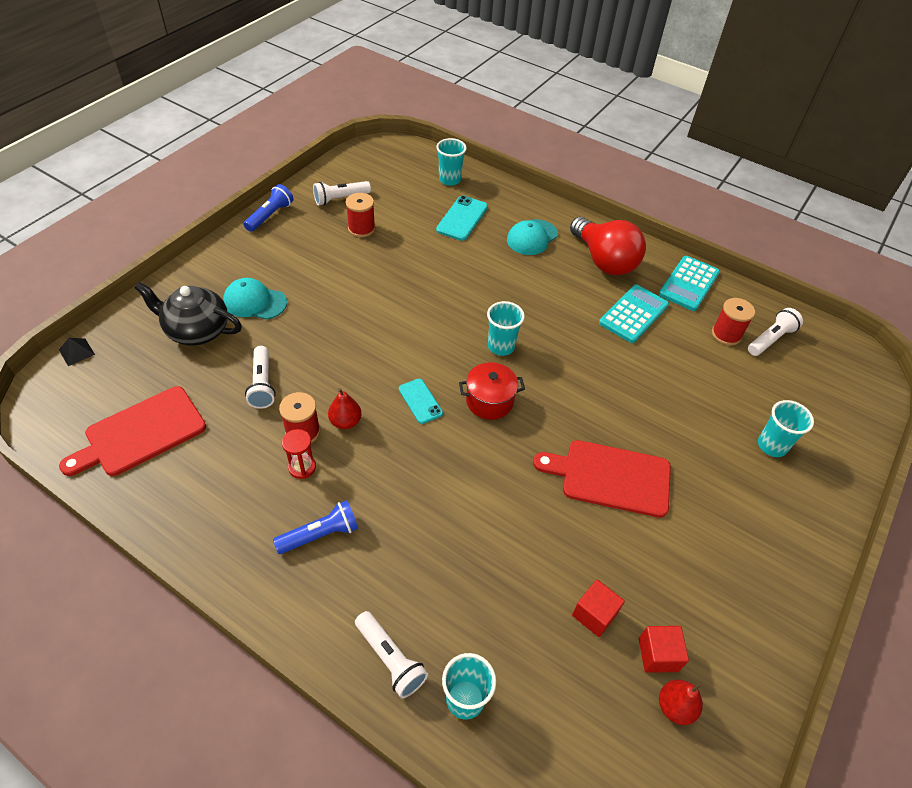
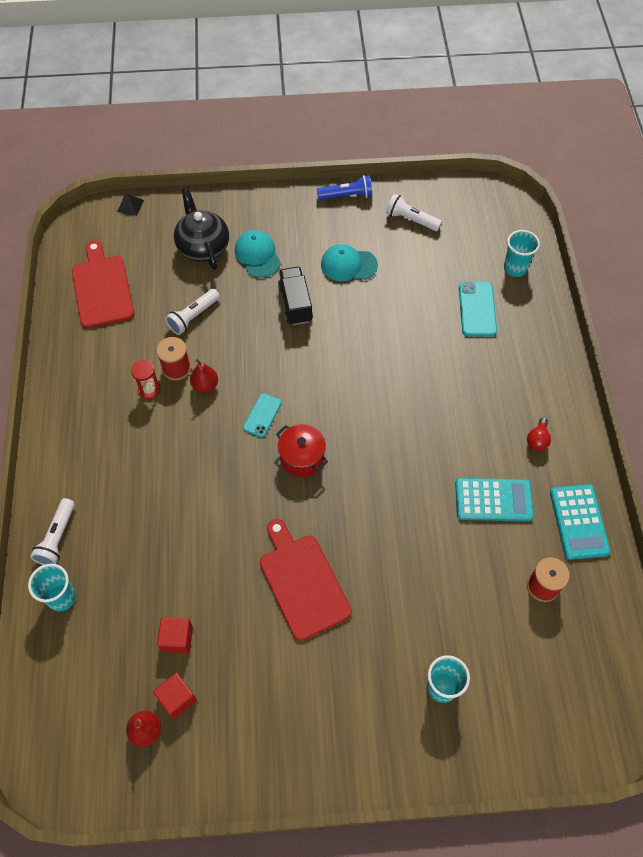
camera: 55 degrees right, 10 degrees up
(140, 433) = (102, 288): red cutting board -> red cutting board turned 60 degrees clockwise
(320, 534) = (110, 438): blue flashlight -> none
(334, 310) = (295, 304): none -> black truck
(361, 228) = (393, 256): red spool -> none
(462, 218) = (477, 309): turquoise phone -> turquoise phone turned 75 degrees counterclockwise
(501, 346) = (363, 429): turquoise cup -> none
(532, 237) = (508, 370): turquoise cap -> turquoise cap (348, 265)
(604, 261) = (537, 440): red light bulb -> red light bulb, size x0.41
(689, 284) = (579, 522): turquoise calculator -> turquoise calculator turned 90 degrees counterclockwise
(770, 339) = (574, 626): white flashlight -> none

